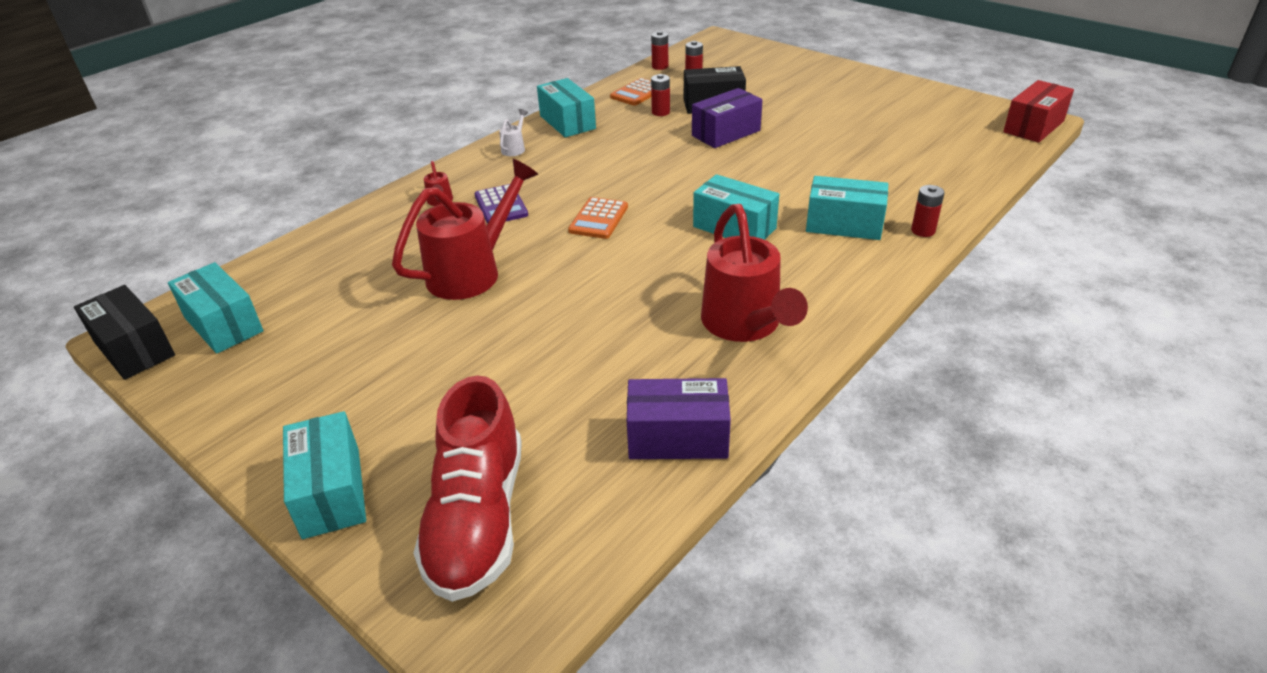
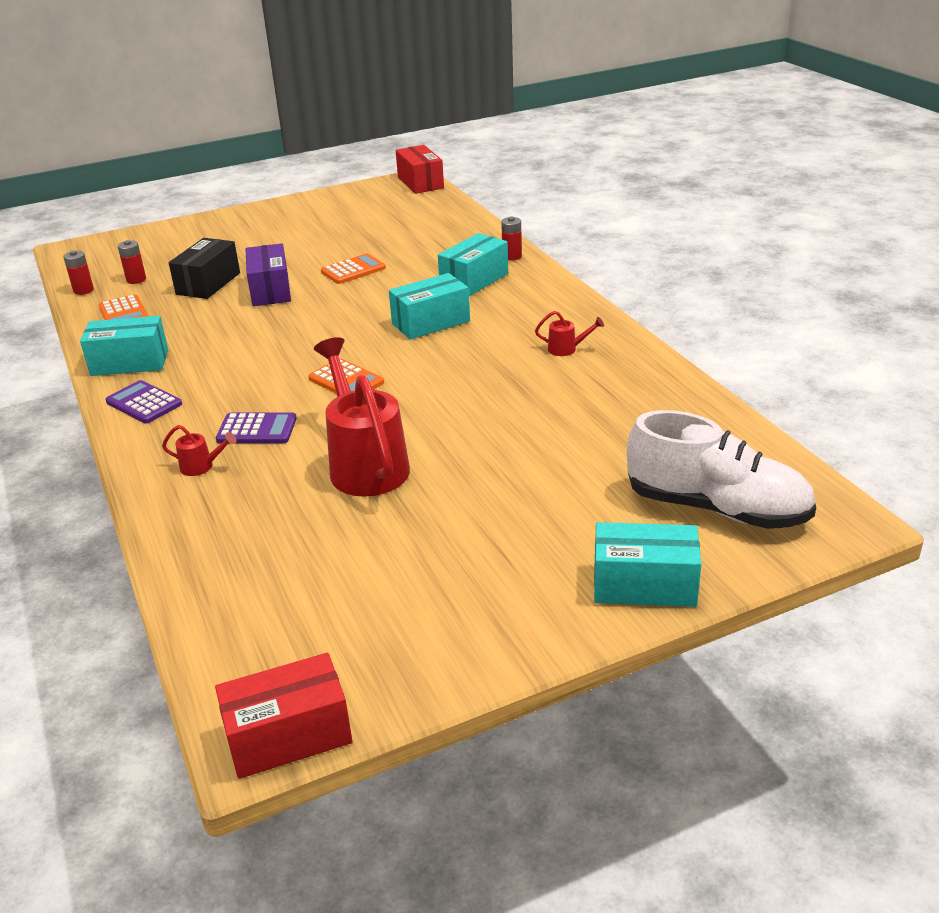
camera: 65 degrees left, 5 degrees down
(134, 349) = (289, 736): black box -> red box
(223, 324) = (303, 652): turquoise box -> none
(477, 519) = (717, 508): red shoe -> white shoe
(514, 148) = (144, 403): white watering can -> purple calculator
(660, 112) = (184, 311): red battery -> none
(677, 437) = (677, 404): purple box -> none
(744, 324) = (566, 349): red watering can -> red watering can, size x0.41
(800, 156) = (353, 270): none -> orange calculator

